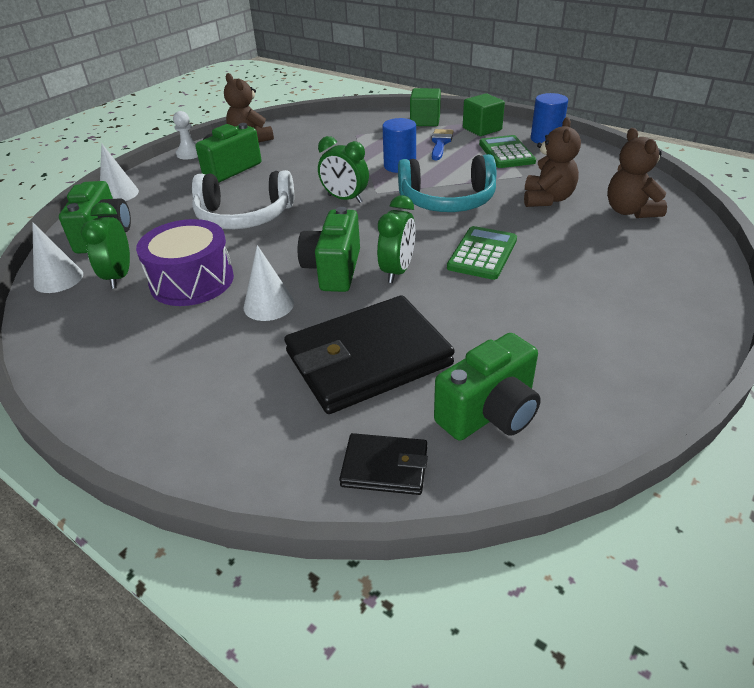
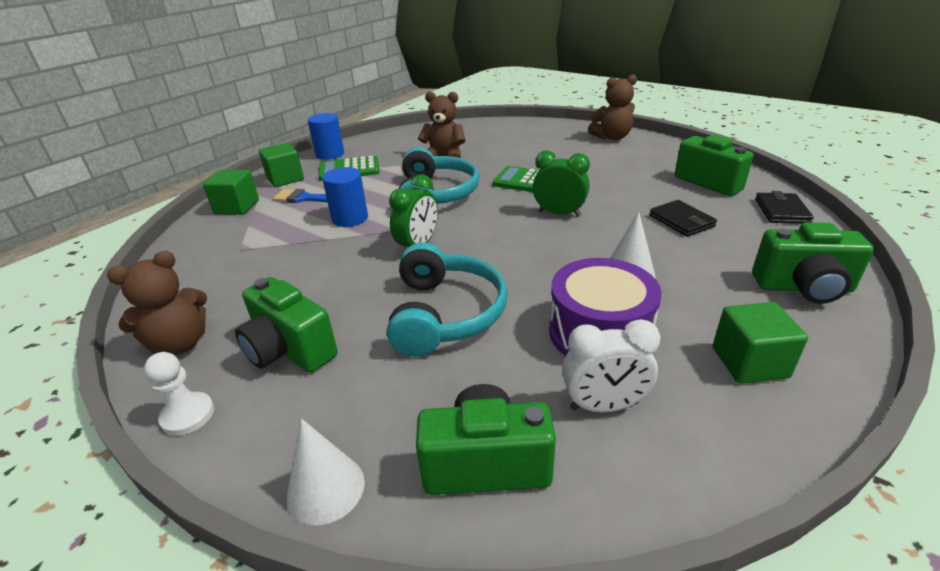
camera: 90 degrees left, 5 degrees down
(58, 279) = (626, 485): white cone -> none
(119, 276) = (604, 406): green clock -> white clock
(119, 351) = (749, 362): none -> green cube
(244, 216) = (445, 314): white headphones -> turquoise headphones
(333, 270) = (561, 243): green camera -> green camera (803, 288)
(368, 359) = (681, 221): black wallet -> black wallet, size x0.48
(630, 211) = (469, 136): brown teddy bear -> brown teddy bear (612, 137)

